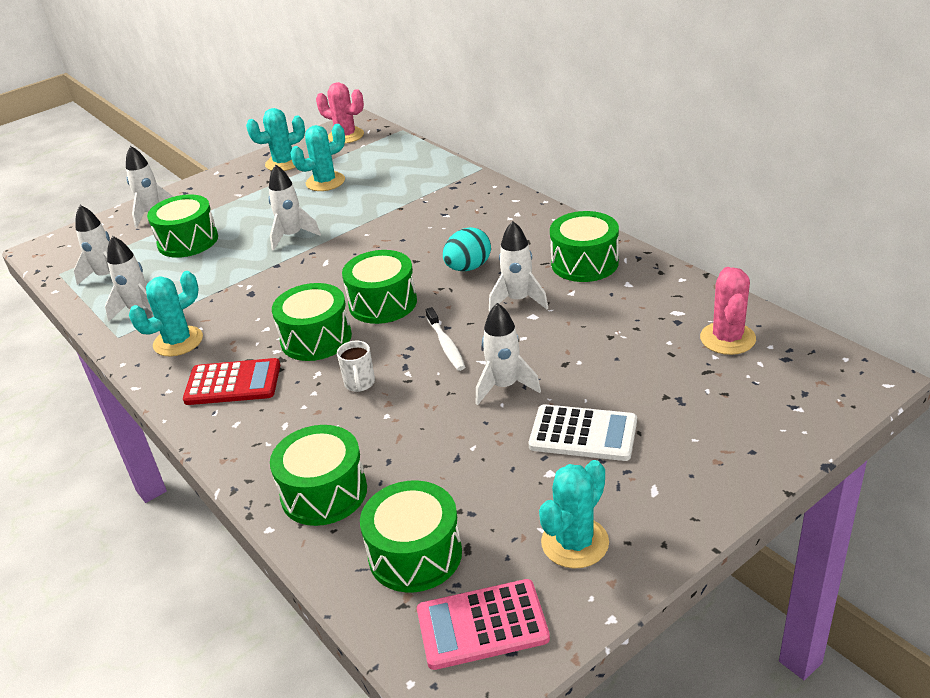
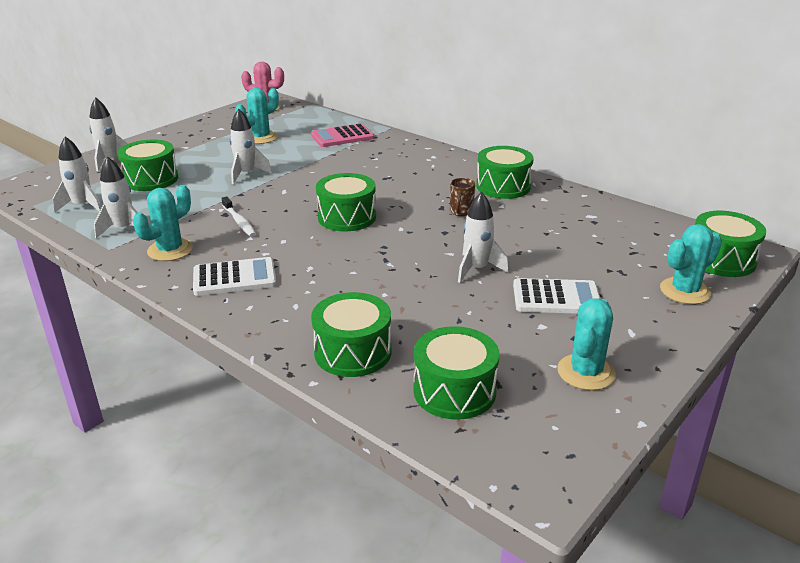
camera: 15 degrees left, 5 degrees down
(233, 383) = (234, 278): red calculator -> white calculator
(284, 163) = (218, 125): turquoise cactus -> turquoise cactus (685, 291)
(316, 338) = (298, 243): green drum -> green drum (721, 260)
(359, 384) = (351, 273): white mug -> none
(446, 345) = (414, 243): white toothbrush -> white toothbrush (239, 222)
(468, 268) = (409, 192): turquoise egg -> none
(482, 625) = (536, 437): pink calculator -> pink calculator (342, 136)
(518, 300) = (461, 212): white rocket -> brown mug
(727, 338) = (638, 231): pink cactus -> none

